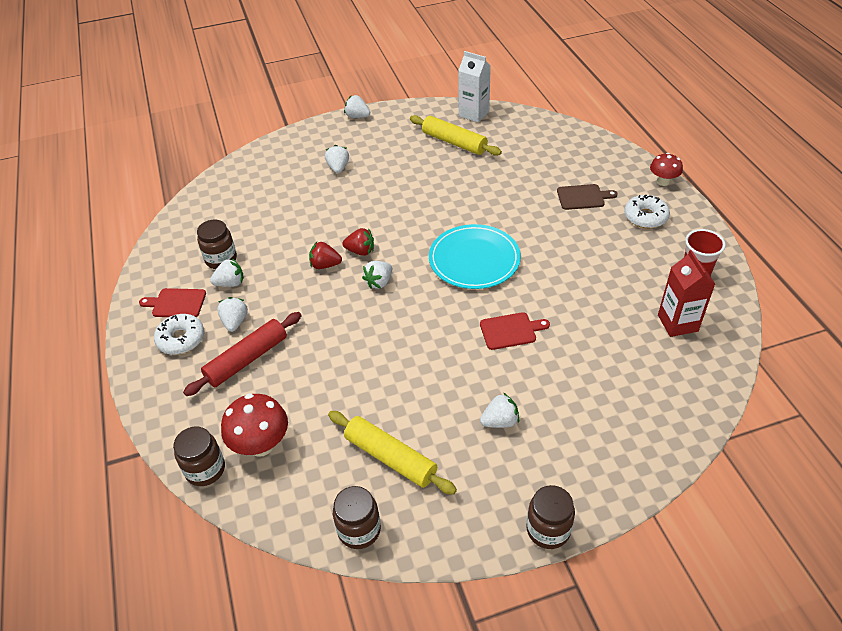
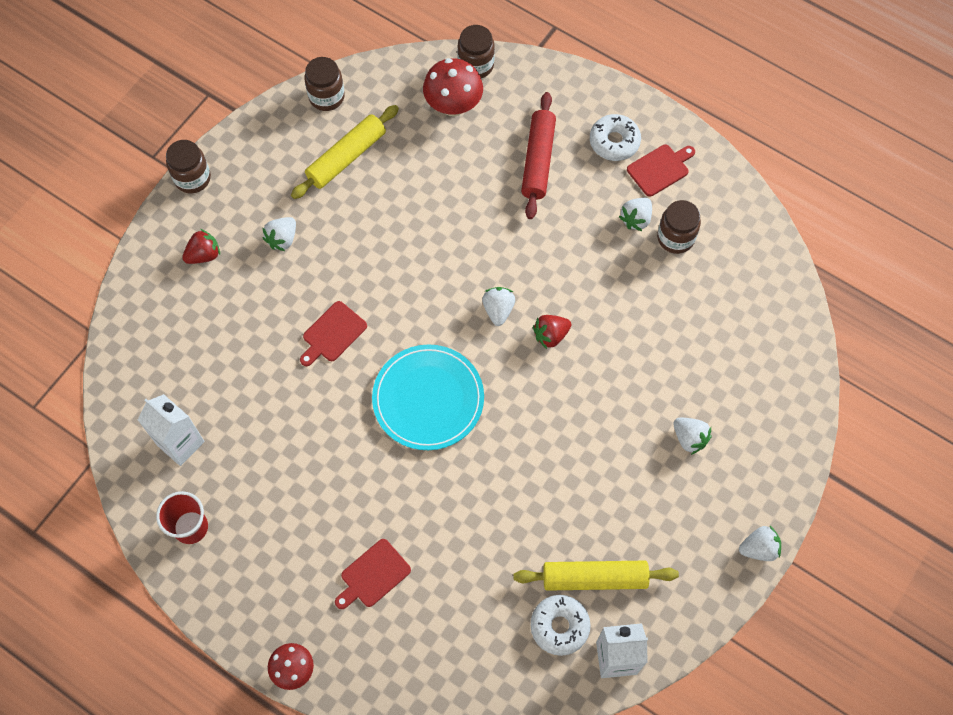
camera: 140 degrees right, 20 degrees up
(235, 322) = (587, 186): white strawberry -> none
(325, 265) = (569, 296): red strawberry -> red strawberry (204, 255)
(390, 458) = (346, 157): yellow rolling pin -> yellow rolling pin turned 45 degrees counterclockwise
(583, 197) = (373, 575): brown cutting board -> red cutting board
(645, 217) = (284, 586): white donut -> white donut (559, 626)
(677, 323) = (180, 443): red carton -> white carton

